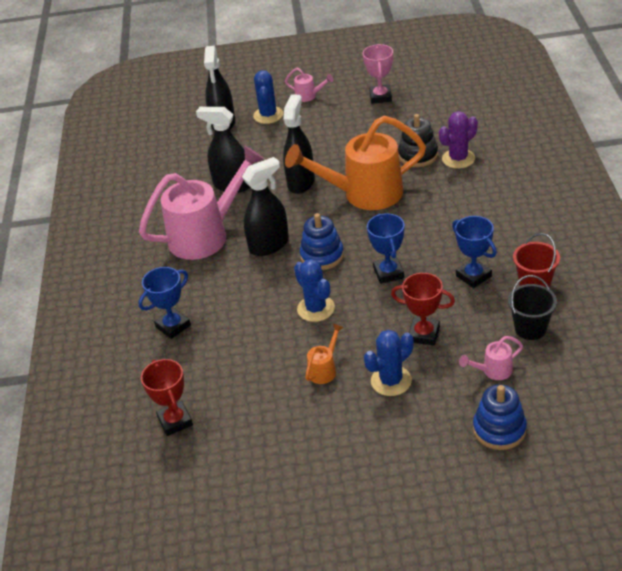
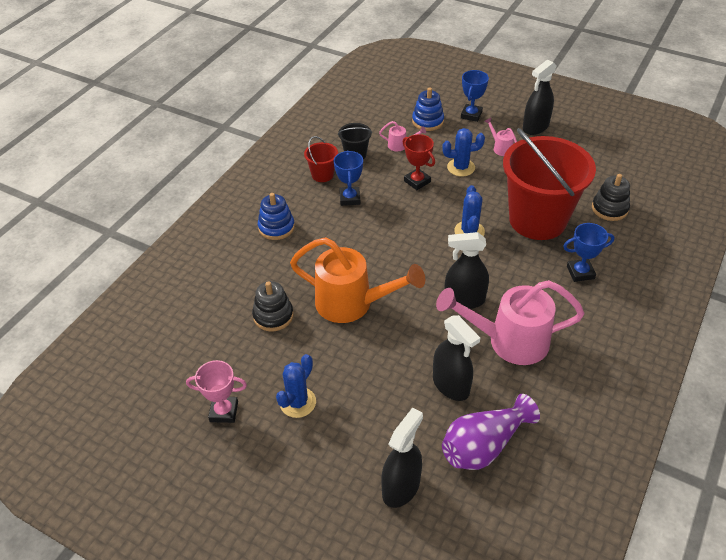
camera: 150 degrees left, 5 degrees up
(175, 421) = (609, 209): red trophy -> black stacking toy
(182, 166) = (484, 445): none -> purple vase
(252, 361) = (537, 220): none -> red bucket
(268, 115) = (347, 465): blue cactus -> blue cactus (298, 402)
(301, 182) = (389, 349): black spray bottle -> black spray bottle (535, 127)
(309, 96) = (283, 467): pink watering can -> pink watering can (500, 148)
(322, 256) = (432, 268): blue stacking toy -> blue stacking toy (276, 227)
(324, 369) = (494, 192): orange watering can -> none
(380, 97) = (224, 411): pink trophy -> pink trophy turned 60 degrees clockwise
(388, 273) = (399, 229): blue trophy -> blue trophy (471, 115)
(458, 159) = (250, 292): purple cactus -> none

